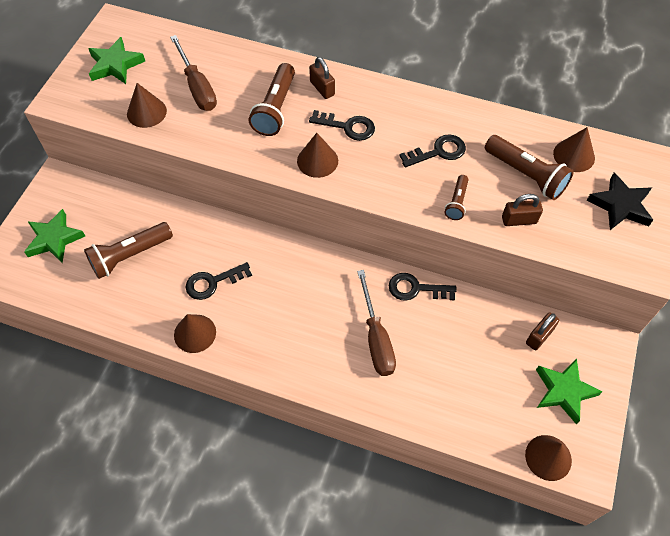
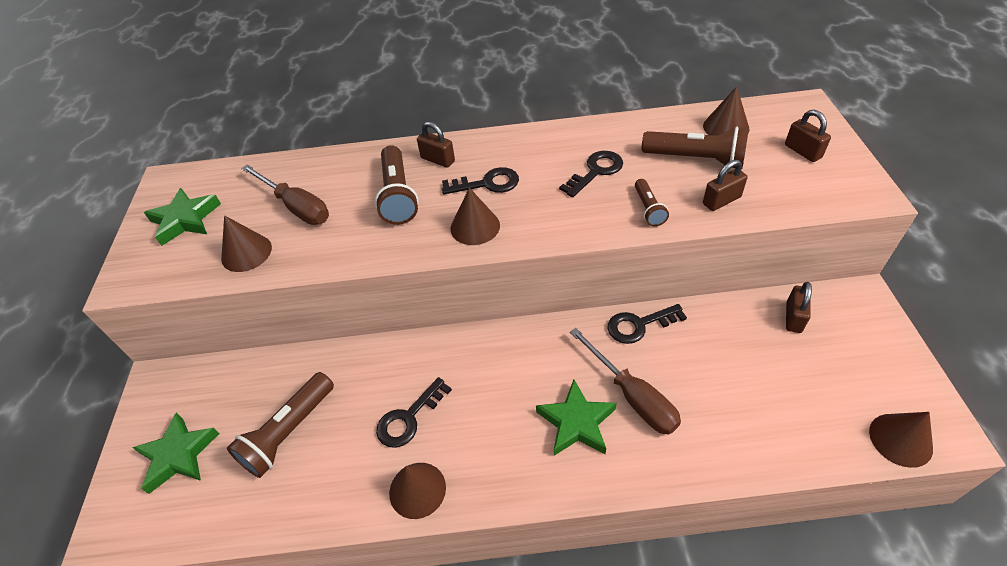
camera: 20 degrees left, 10 degrees down
(564, 391) = (859, 361): green star -> green star (576, 422)
(620, 205) = (802, 151): black star -> brown padlock

